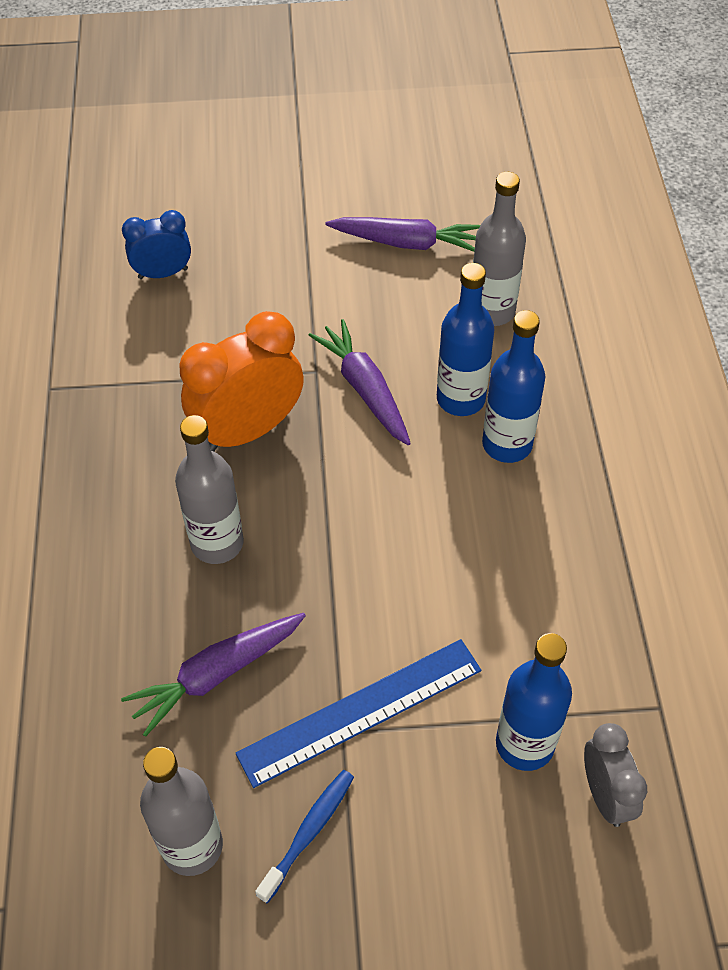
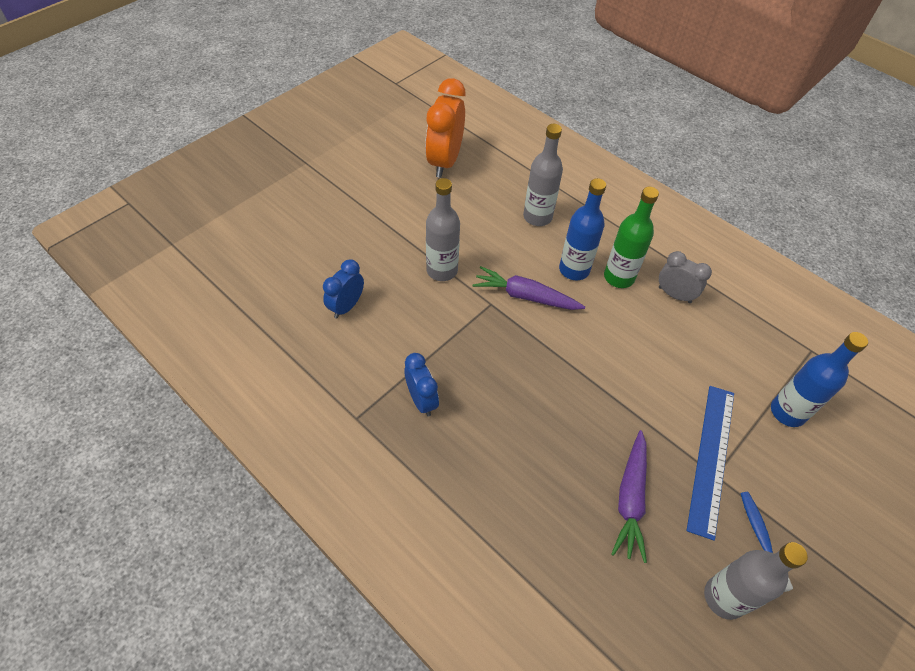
camera: 45 degrees left, 0 degrees up
(127, 417) = (421, 400): none -> blue clock
(217, 543) = (549, 431): grey bottle -> grey bottle (442, 270)
(248, 430) = (494, 359): orange clock -> orange clock (445, 161)
(406, 243) = (458, 208): purple carrot -> none
(507, 444) = (619, 277): blue bottle -> green bottle
(605, 795) = (839, 407): grey clock -> grey clock (674, 295)

